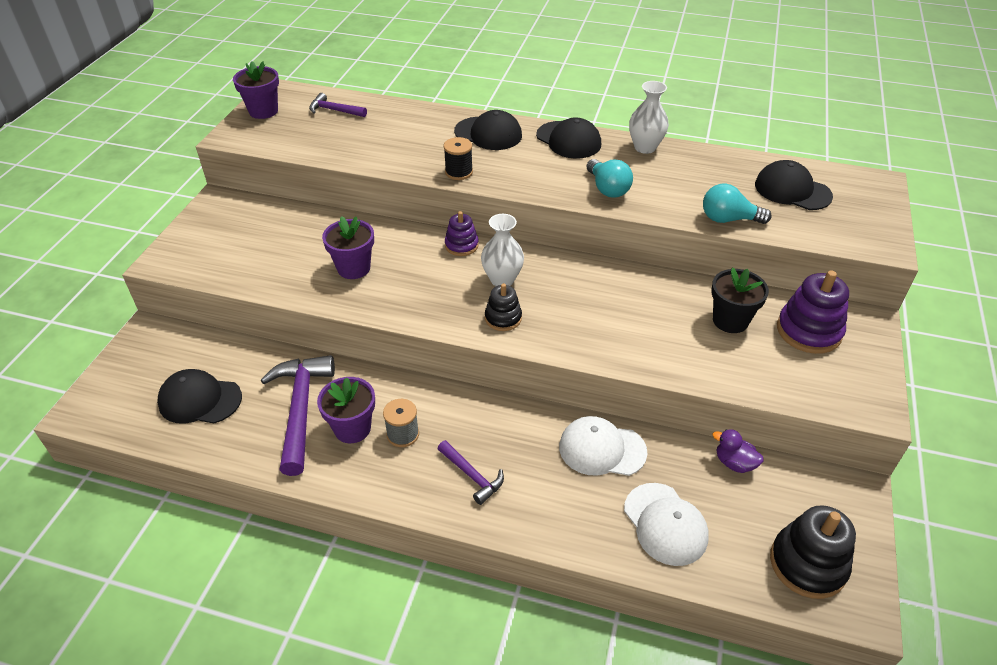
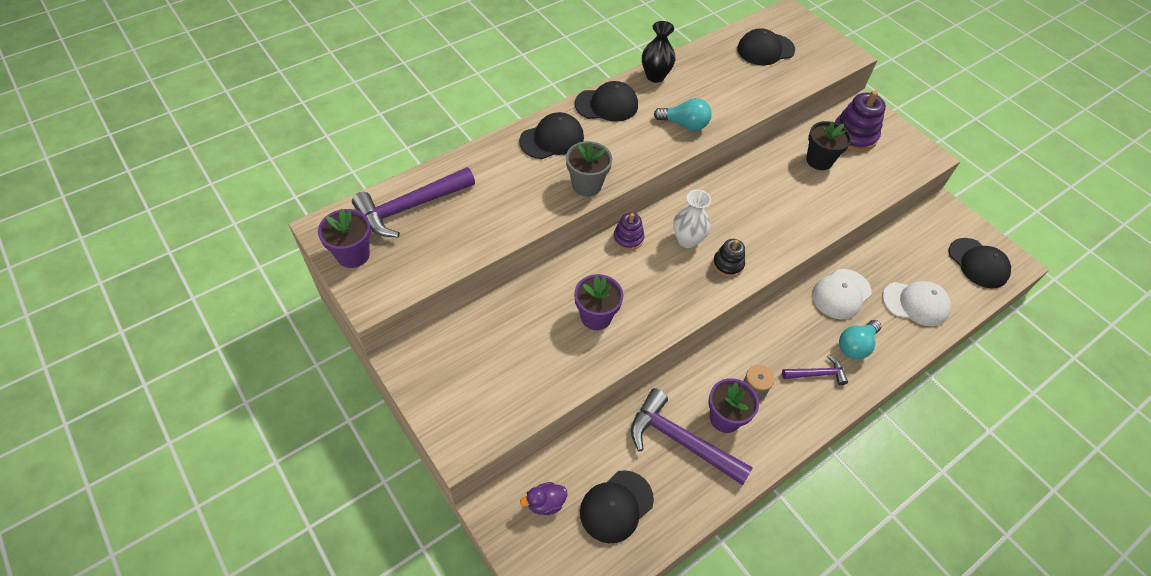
camera: 55 degrees left, 10 degrees up
(335, 110) = (410, 207): purple hammer -> purple hammer, size x1.87
(459, 172) = (586, 185): black spool -> grey flower pot
(645, 147) = (655, 76): white vase -> black vase
(728, 219) = (769, 95): turquoise light bulb -> turquoise light bulb (855, 346)
(734, 463) = (893, 242): purple duck -> purple duck (545, 503)
(807, 564) = (978, 263): black stacking toy -> black cap

